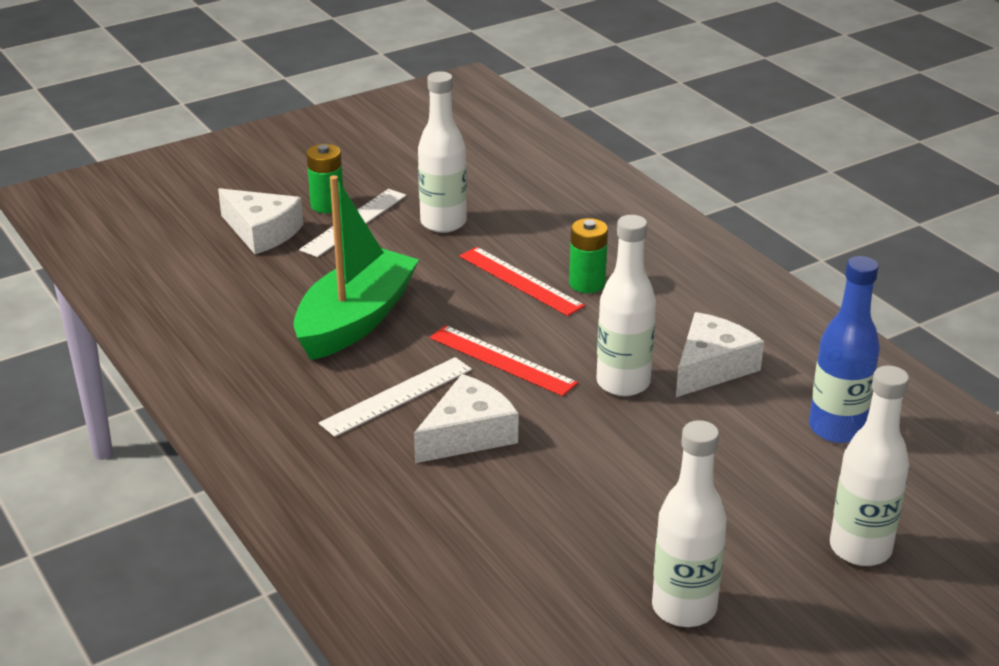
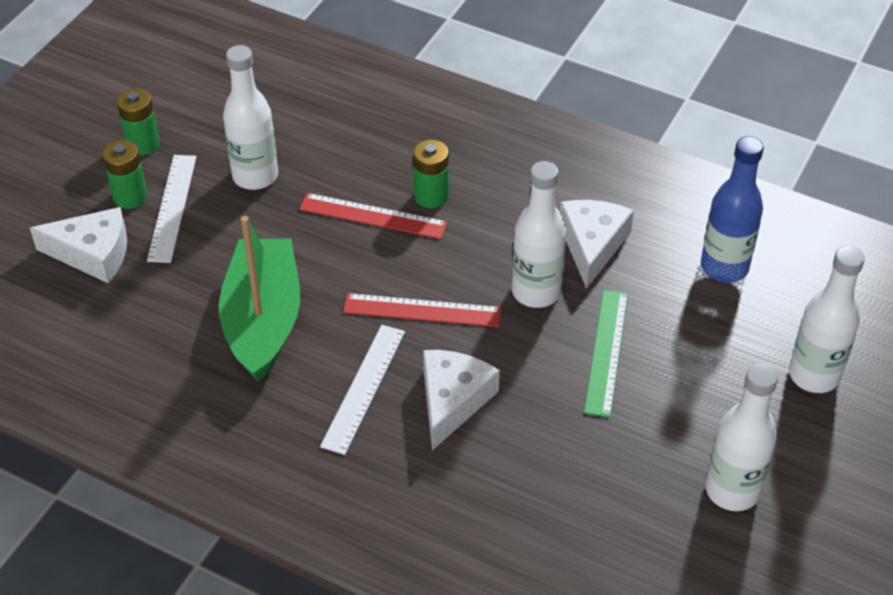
camera: 30 degrees left, 15 degrees up
(370, 175) = (143, 144): none -> green battery
(651, 451) = (606, 352): none -> green ruler

